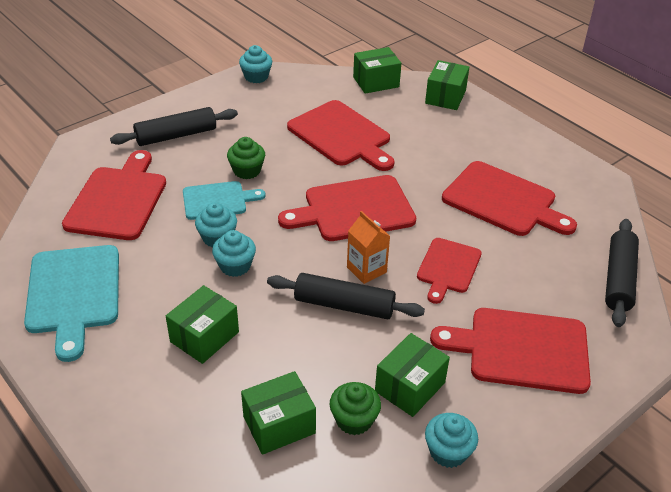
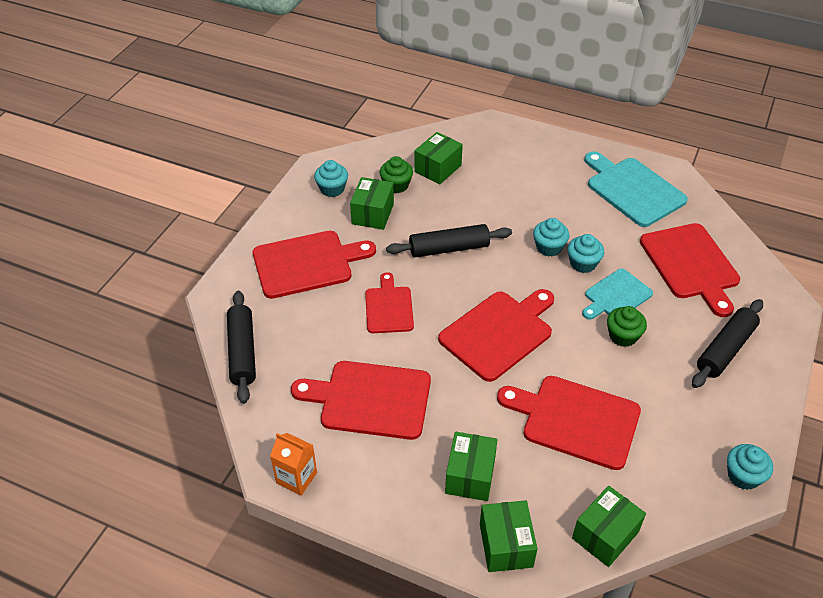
camera: 155 degrees right, 5 degrees up
(204, 337) = (523, 196): green box -> green box (470, 476)
(366, 270) = (451, 281): orange carton -> orange carton (296, 478)

